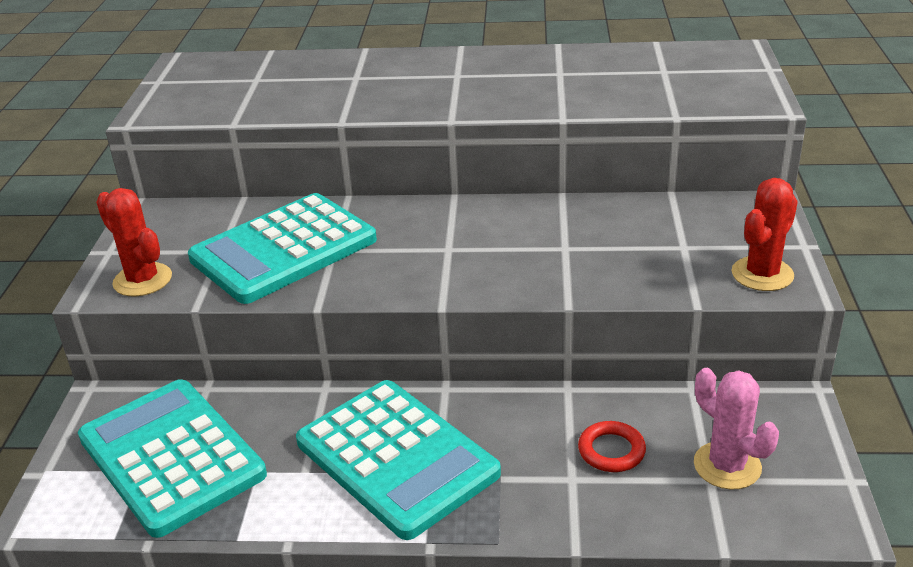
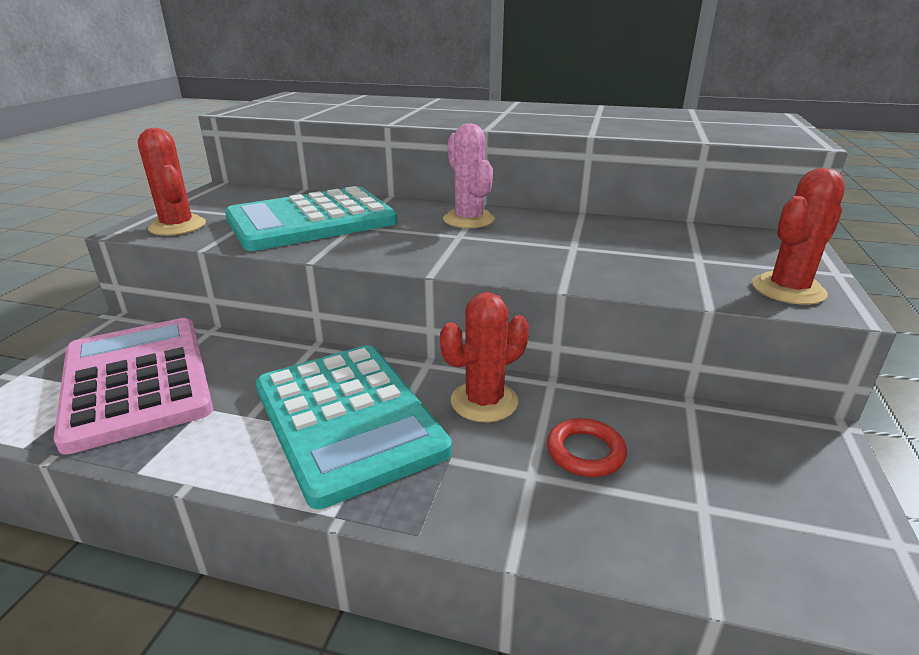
camera: 10 degrees right, 5 degrees down
(171, 456) = (137, 381): turquoise calculator -> pink calculator
(512, 418) = (484, 401): none -> red cactus
(727, 466) = (726, 494): pink cactus -> pink cactus (468, 219)

